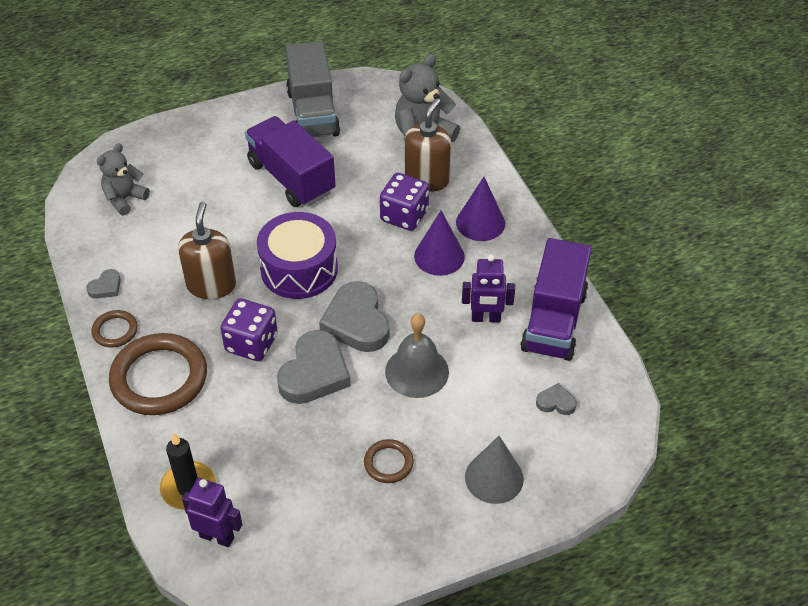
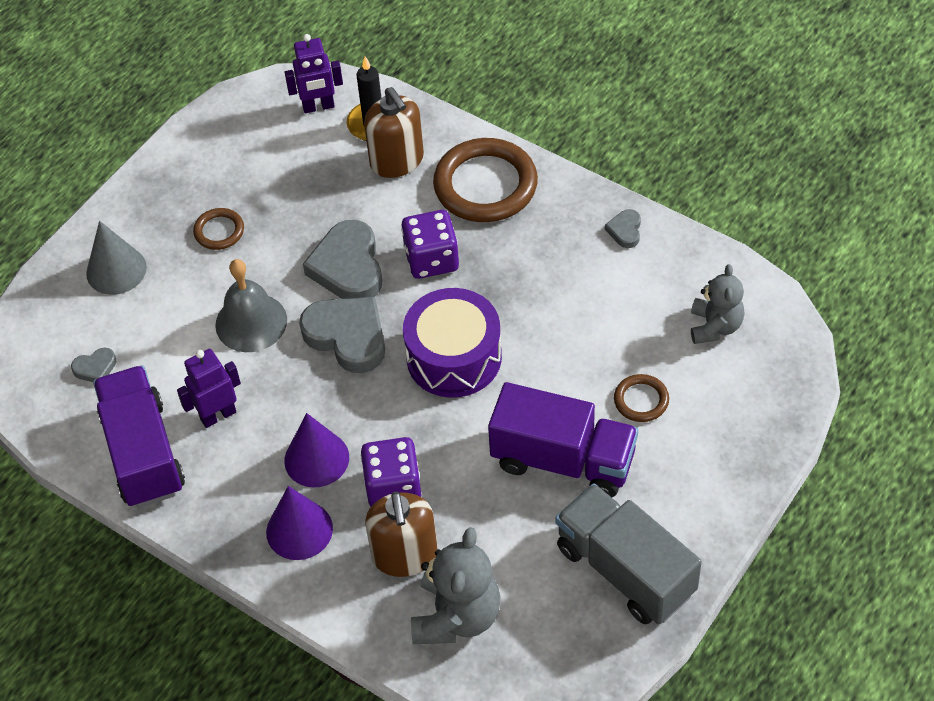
camera: 150 degrees right, 5 degrees up
(115, 331) = (570, 199): brown ring -> brown ring (641, 400)
(211, 285) = (526, 291): brown soap dispenser -> brown soap dispenser (397, 161)

